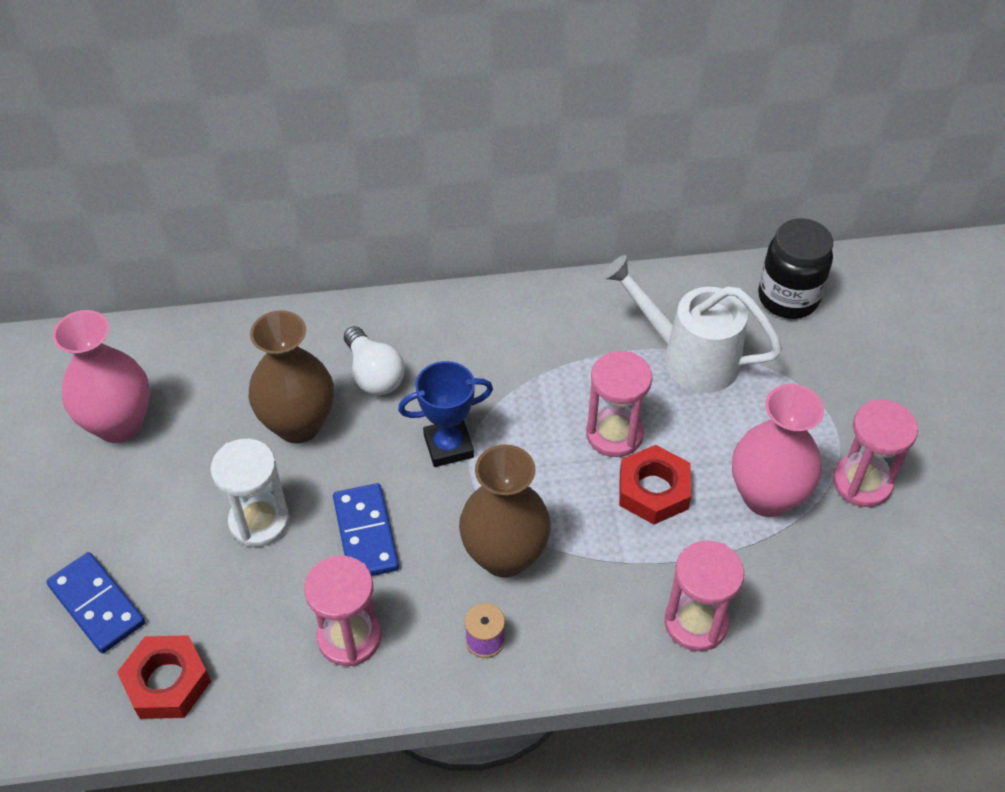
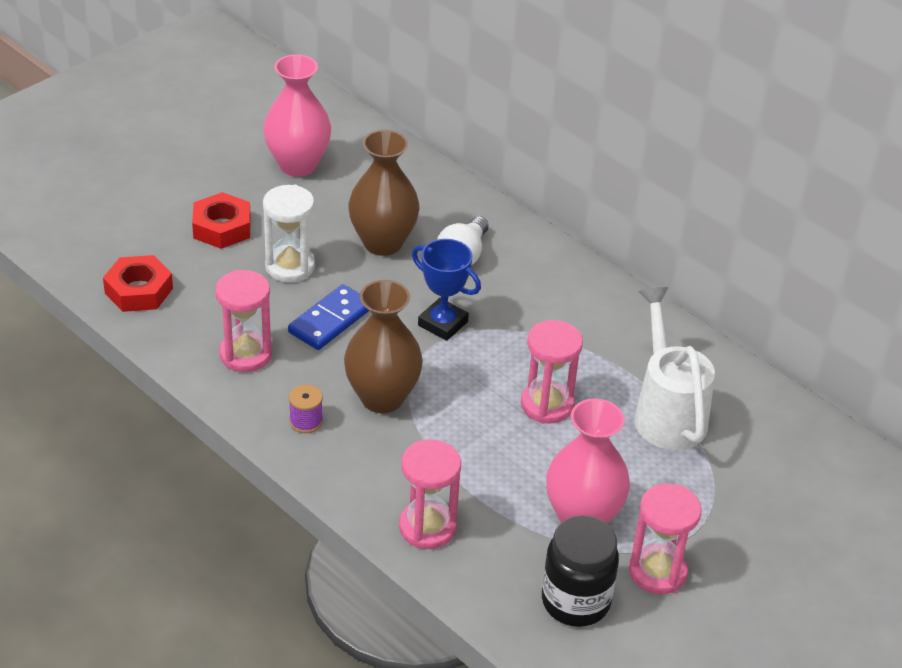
camera: 50 degrees right, 10 degrees down
(97, 604) = (162, 231): blue domino -> none
(653, 490) = (519, 450): red nut -> red nut (222, 227)
(788, 298) = (797, 445): black jar -> black jar (575, 601)

